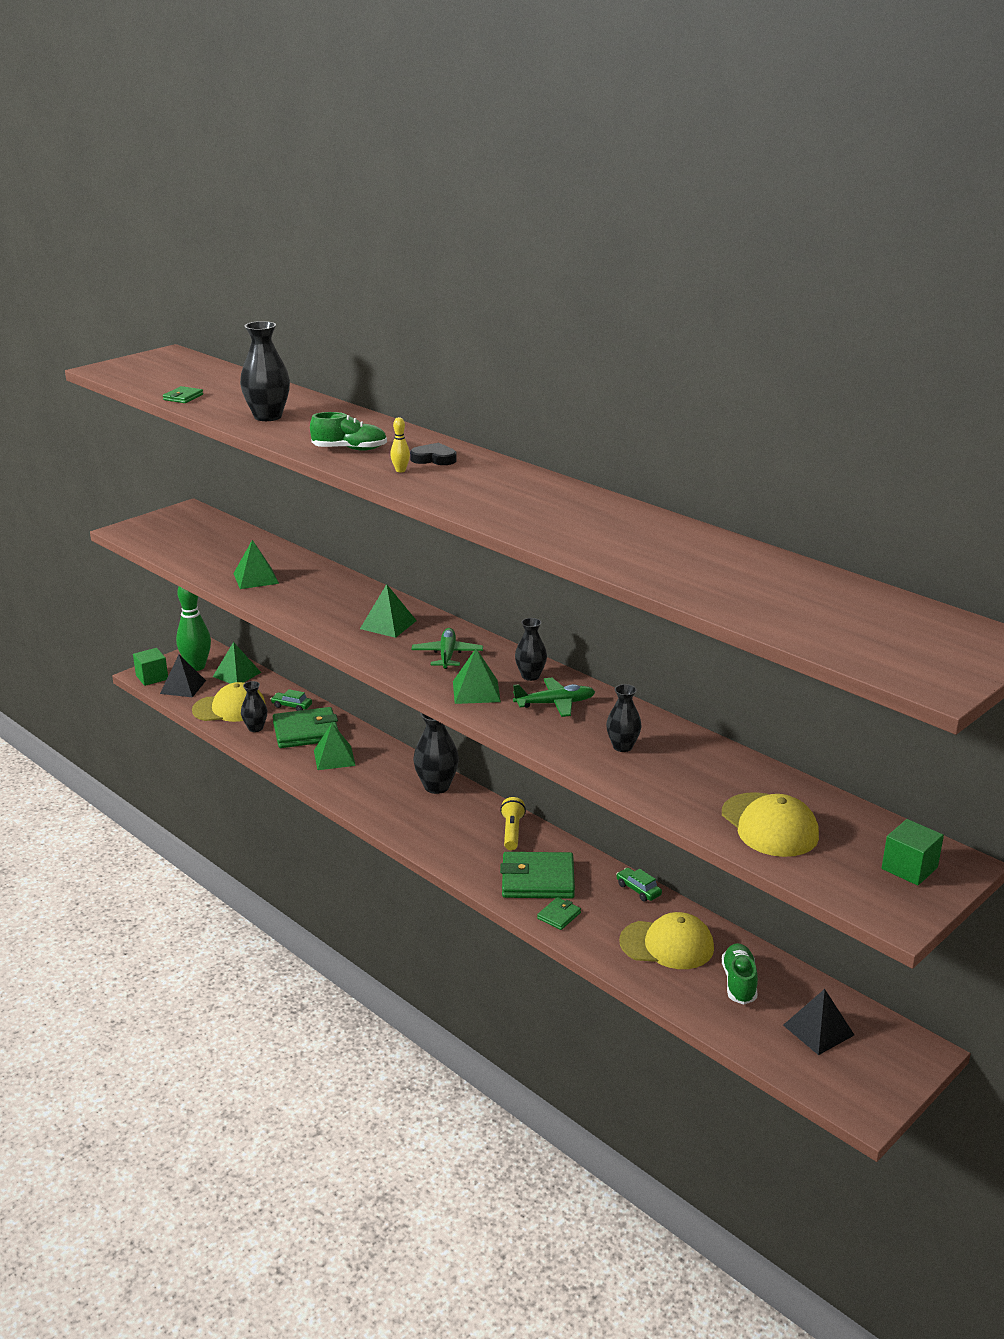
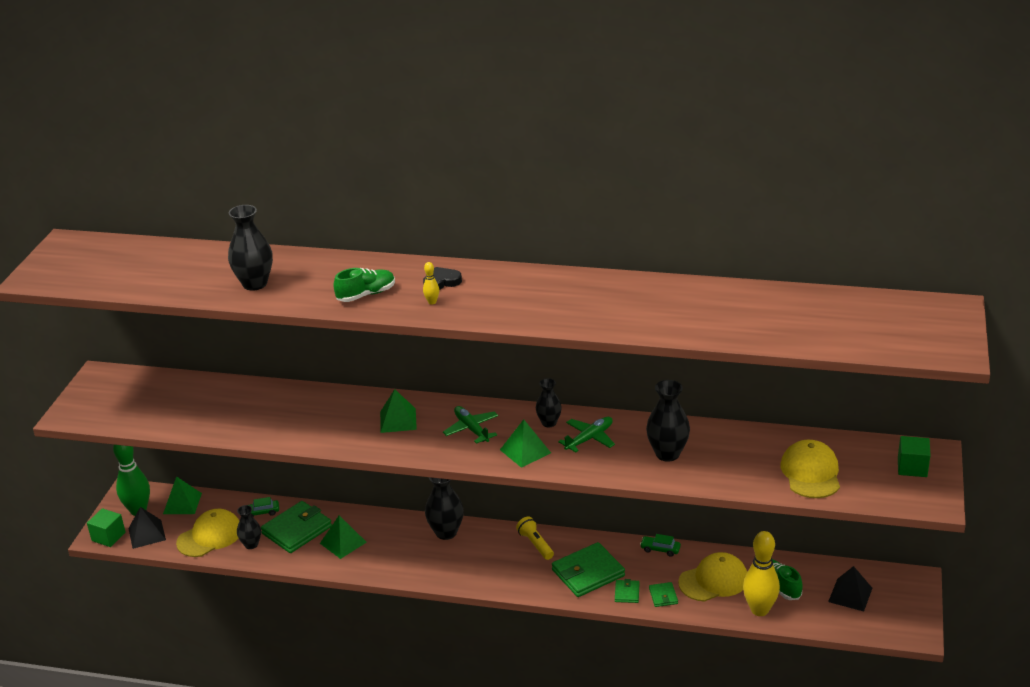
camera: 30 degrees left, 5 degrees up
(183, 397) = (152, 287): green wallet -> green wallet (663, 596)
(256, 578) = (242, 419): green pyramid -> none
(622, 747) = (667, 454): black vase -> black vase, size x1.60
(690, 997) = (759, 610): none -> yellow bowling pin
(769, 825) = (811, 473): yellow cap -> yellow cap turned 120 degrees counterclockwise

